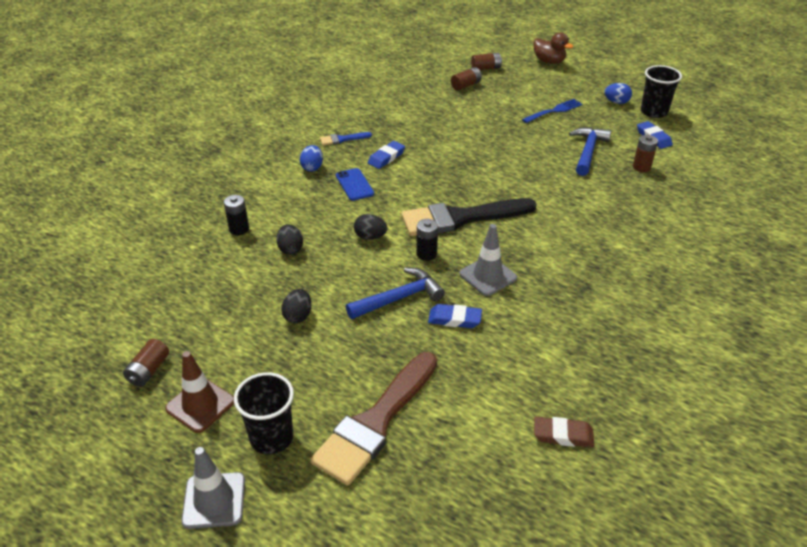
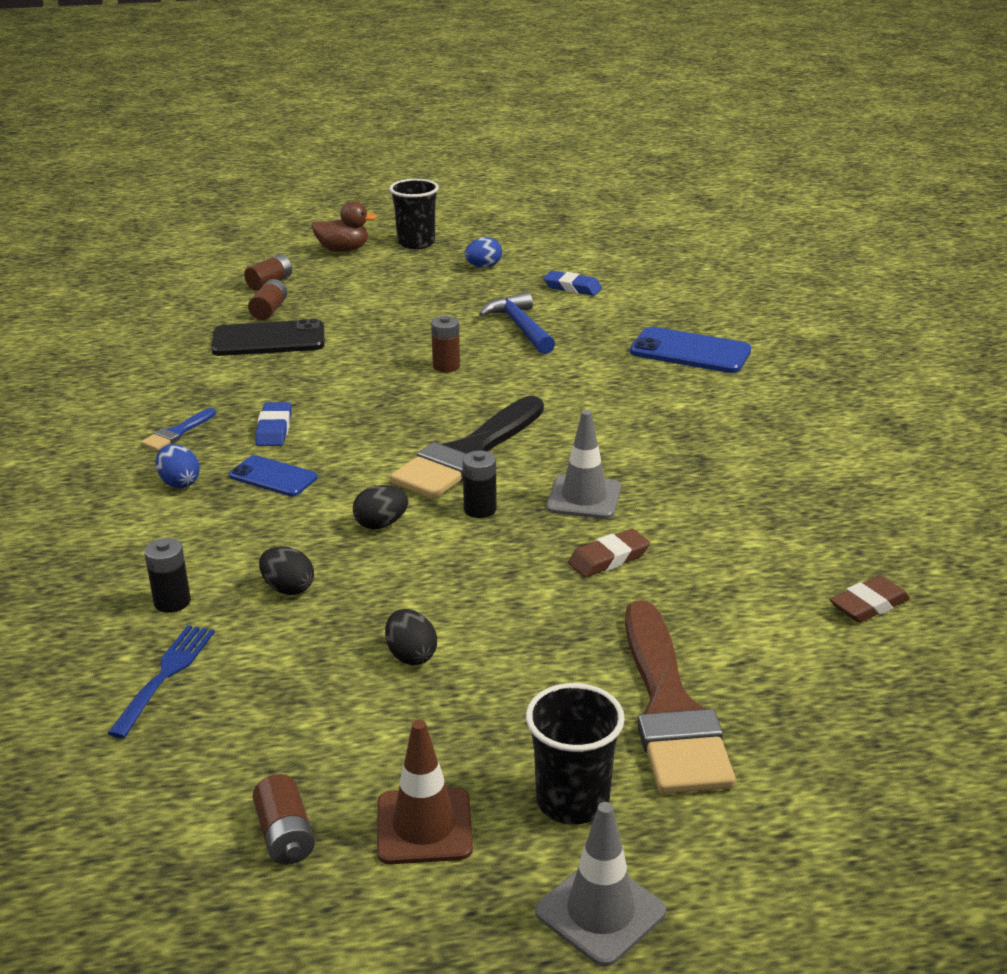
camera: 40 degrees left, 10 degrees down
(399, 298) = (513, 571): blue hammer -> none
(445, 103) = (268, 340): none -> black phone
(454, 319) = (608, 558): blue eraser -> brown eraser
(554, 111) = (423, 300): blue fork -> blue fork (165, 676)
(641, 167) = (599, 321): brown battery -> brown battery (446, 366)
(654, 112) = (538, 262): black cup -> black cup (416, 243)
(673, 213) = (690, 351): none -> blue phone

